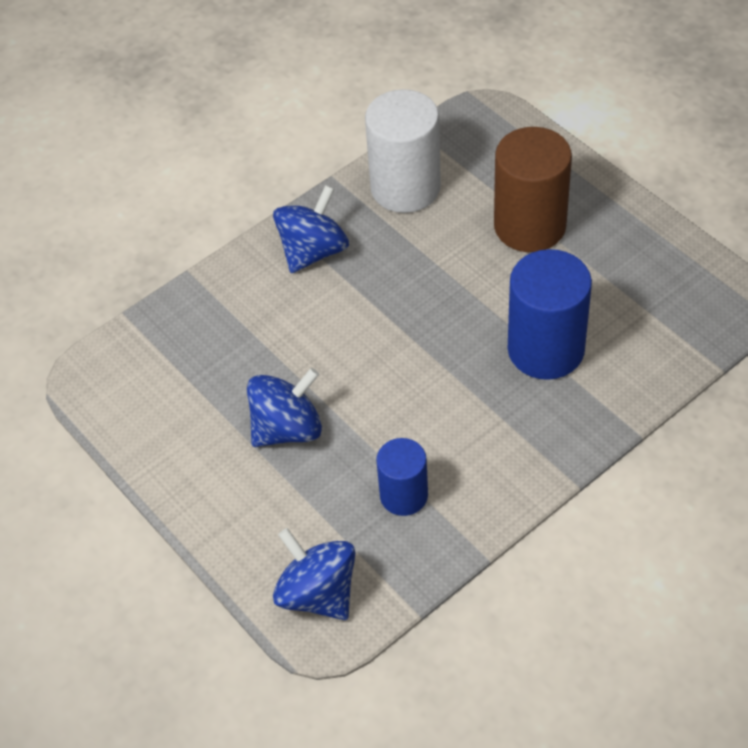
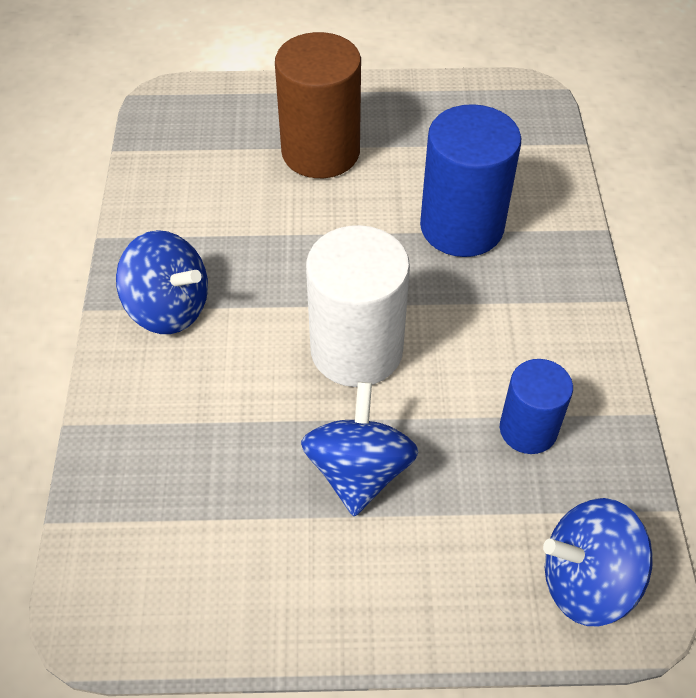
camera: 55 degrees left, 0 degrees up
(313, 251) = (169, 308): blue spinning top -> blue spinning top turned 135 degrees clockwise
(405, 188) = (179, 198): white cylinder -> white cylinder (356, 350)

